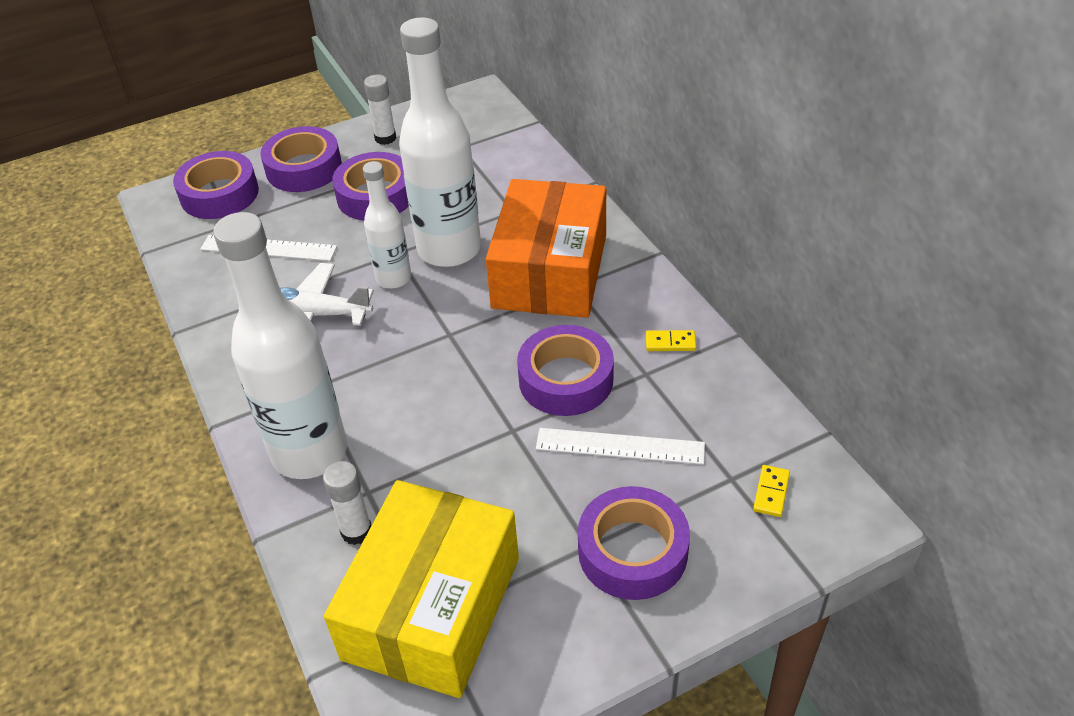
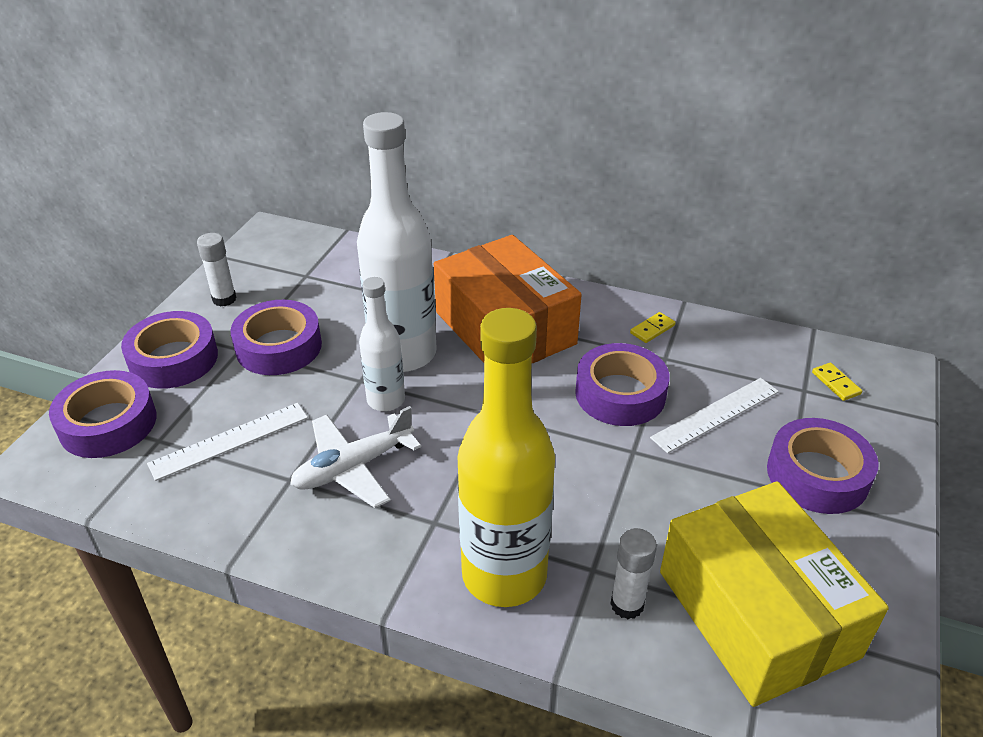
camera: 45 degrees left, 5 degrees down
(310, 452) = (504, 575): white bottle -> yellow bottle

